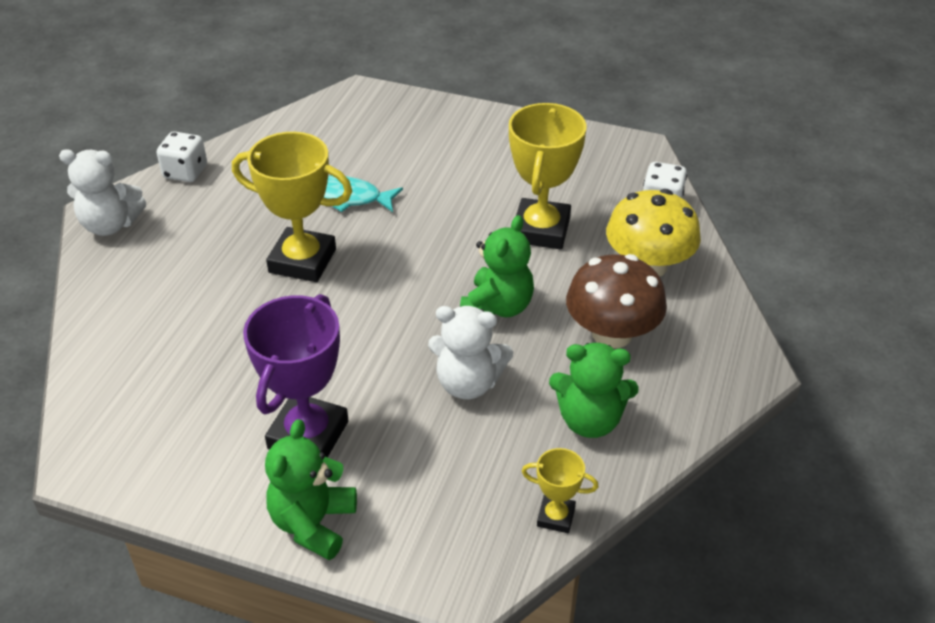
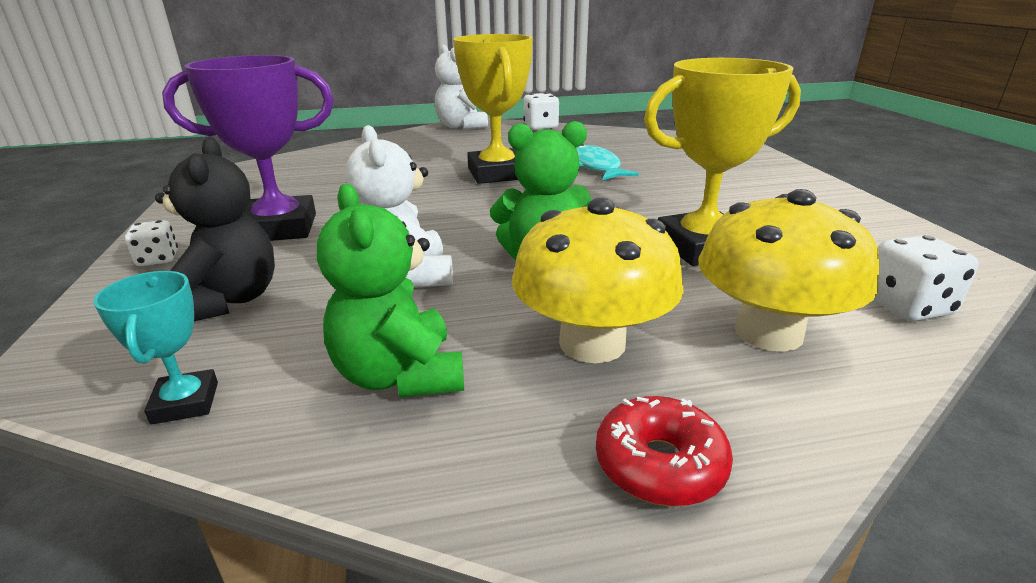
camera: 60 degrees right, 15 degrees down
(313, 523) = (158, 259): green teddy bear -> white dice
(433, 484) = (229, 300): none -> black teddy bear
(556, 517) = (185, 403): yellow trophy -> turquoise trophy
(612, 333) = (592, 343): brown mushroom -> yellow mushroom
(712, 357) = (659, 464): none -> red donut

